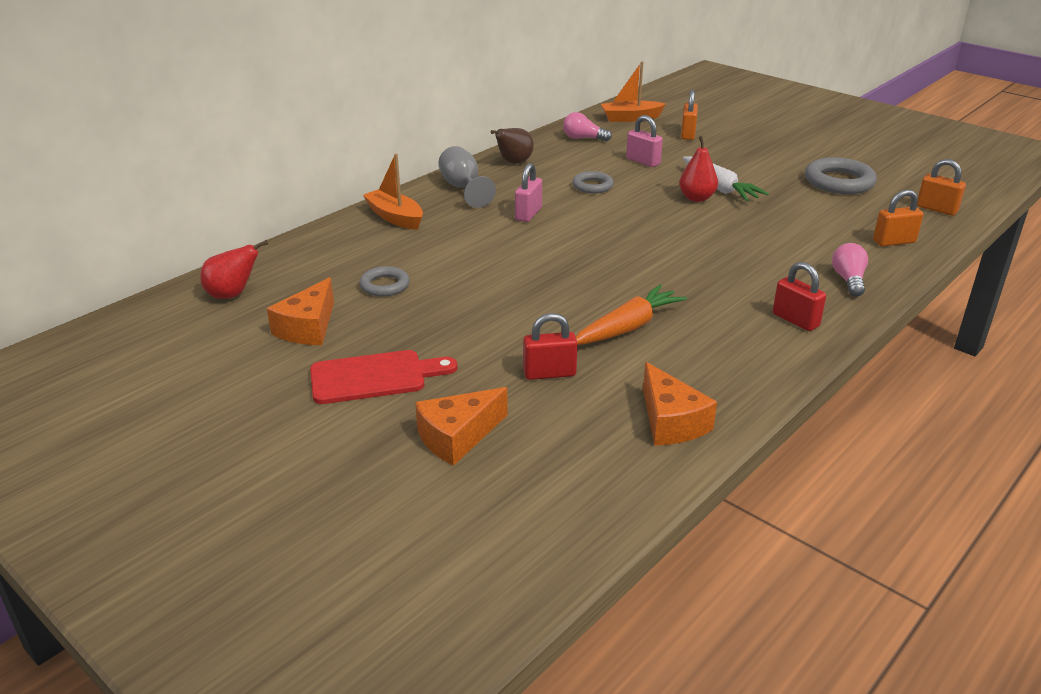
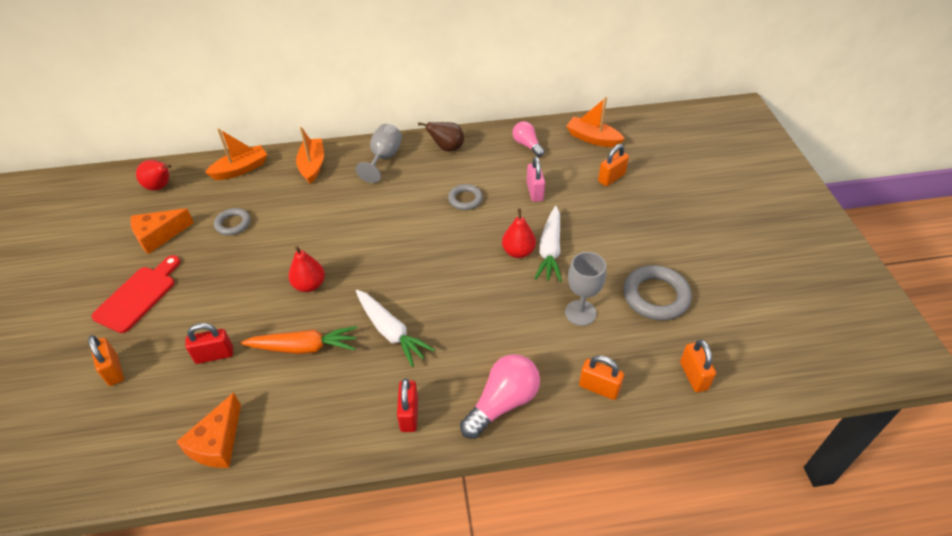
camera: 40 degrees right, 15 degrees up
(314, 247) = (241, 169): none -> orange boat
(374, 377) = (138, 296): red cutting board -> red cutting board turned 90 degrees counterclockwise
(457, 437) = (113, 370): orange cheese -> orange padlock
(528, 214) = (388, 205): pink padlock -> none
(549, 373) = (214, 355): red padlock -> red padlock turned 45 degrees counterclockwise
(553, 290) = (309, 285): none -> red pear
(686, 283) = (391, 332): none -> white carrot
(807, 211) = (580, 313): none -> grey goblet
(848, 280) = (502, 403): pink light bulb -> pink light bulb, size x1.62

